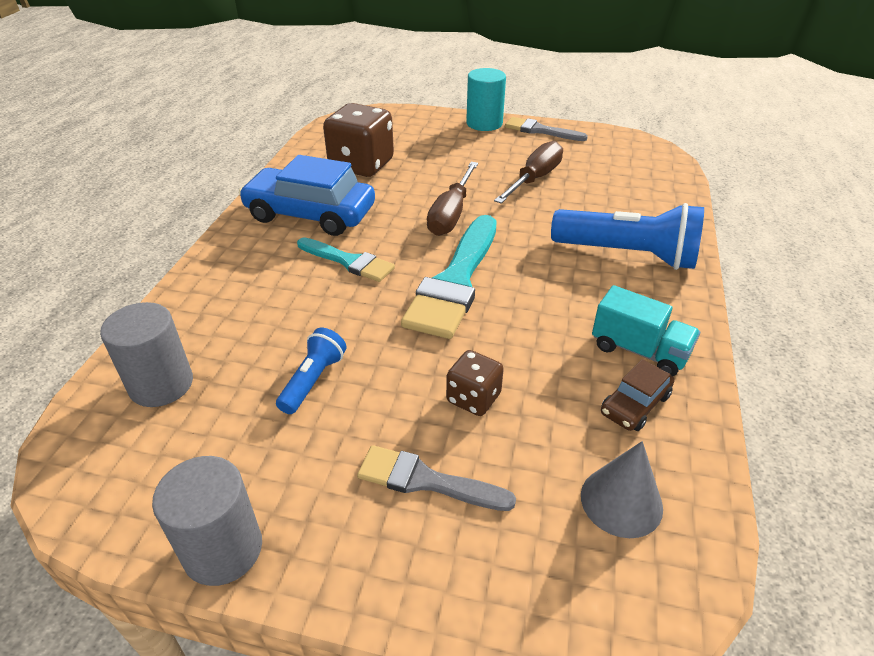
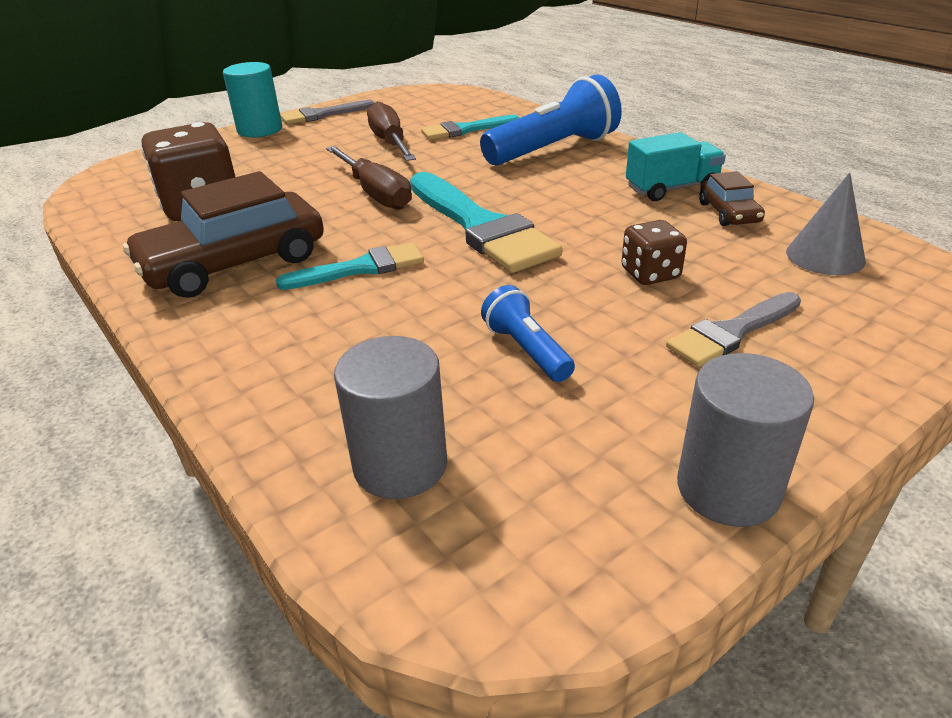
camera: 50 degrees left, 5 degrees down
(310, 214) = (234, 263): blue car -> brown car
(603, 197) = (465, 130): none -> turquoise brush

